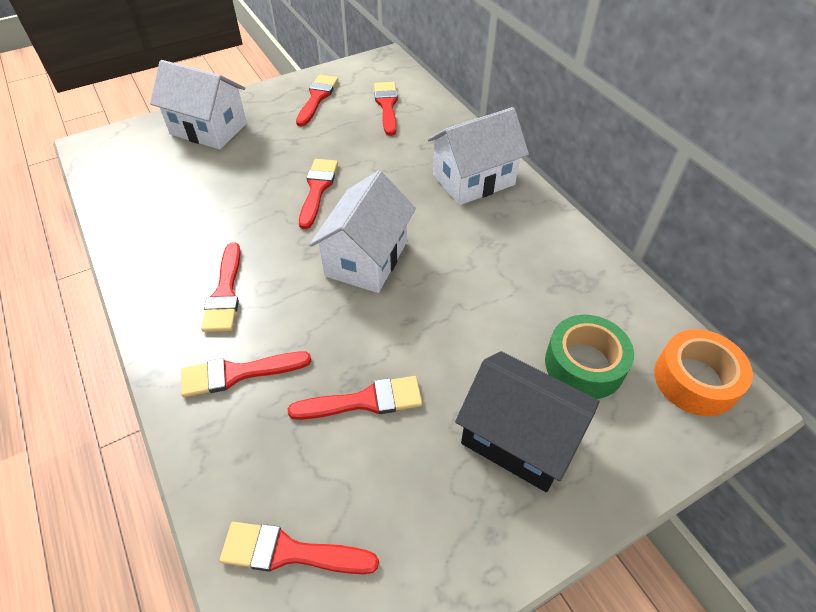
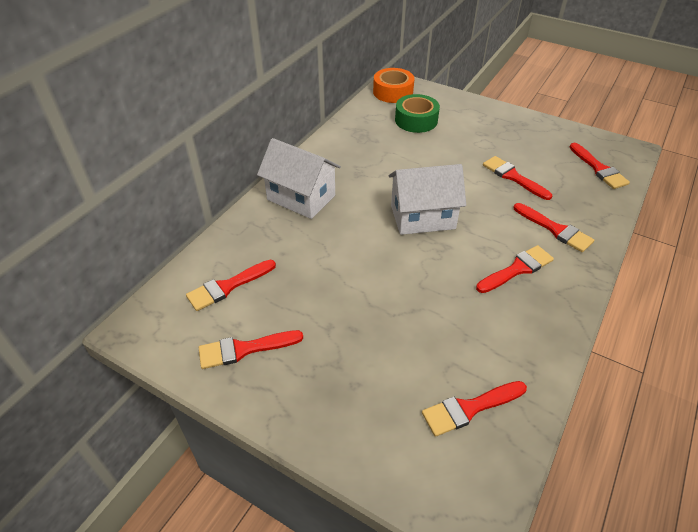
camera: 120 degrees left, 5 degrees down
(208, 129) = (360, 415): white house -> none
(317, 189) = (379, 275): red brush -> red brush (469, 408)
(518, 438) = (476, 128): black house -> none

